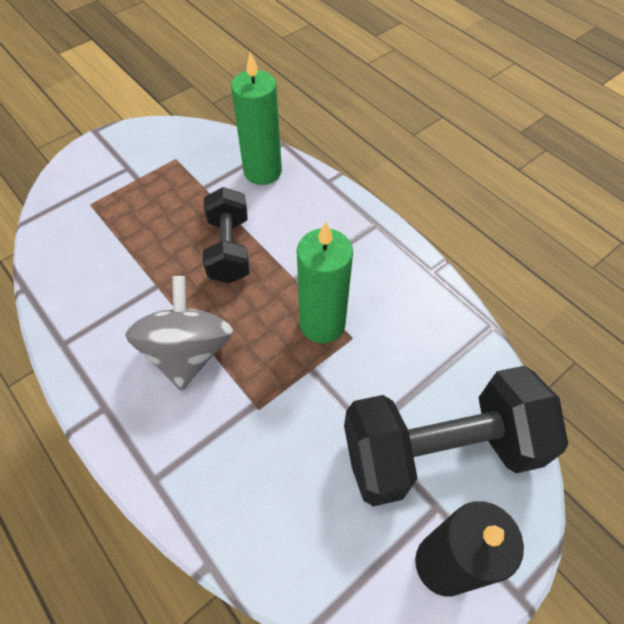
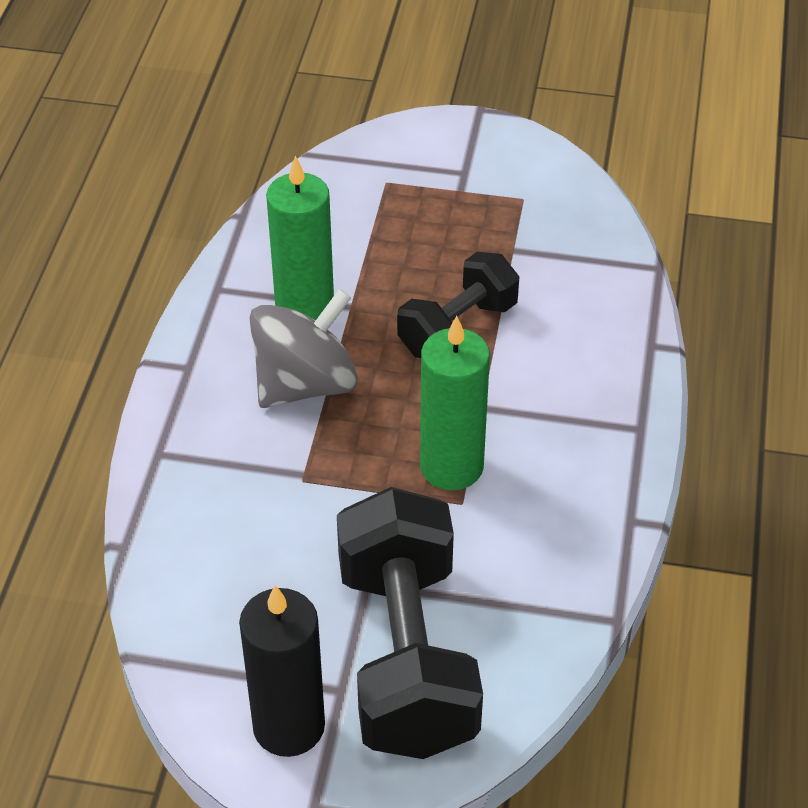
camera: 50 degrees right, 10 degrees down
(262, 171) = (594, 281): green candle -> green candle (305, 309)
(439, 450) = (406, 656): black dumbbell -> black dumbbell turned 45 degrees clockwise

